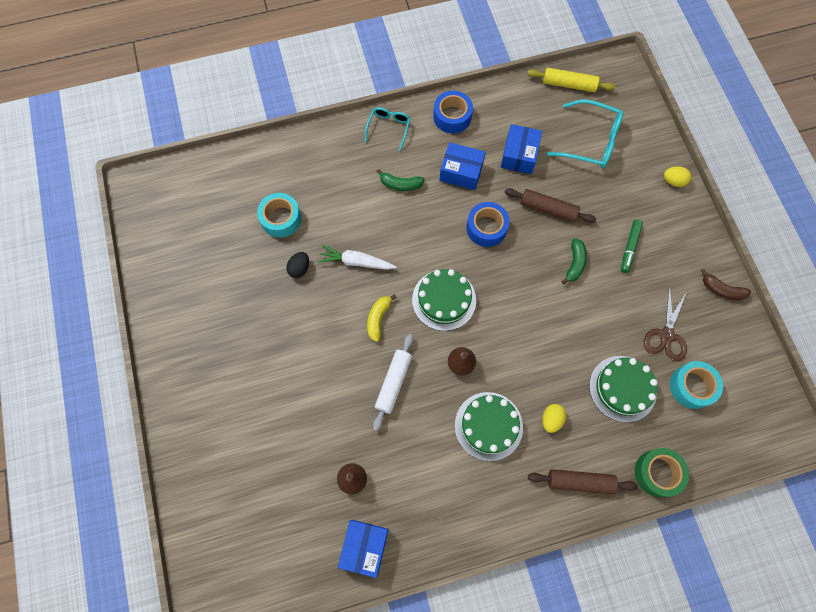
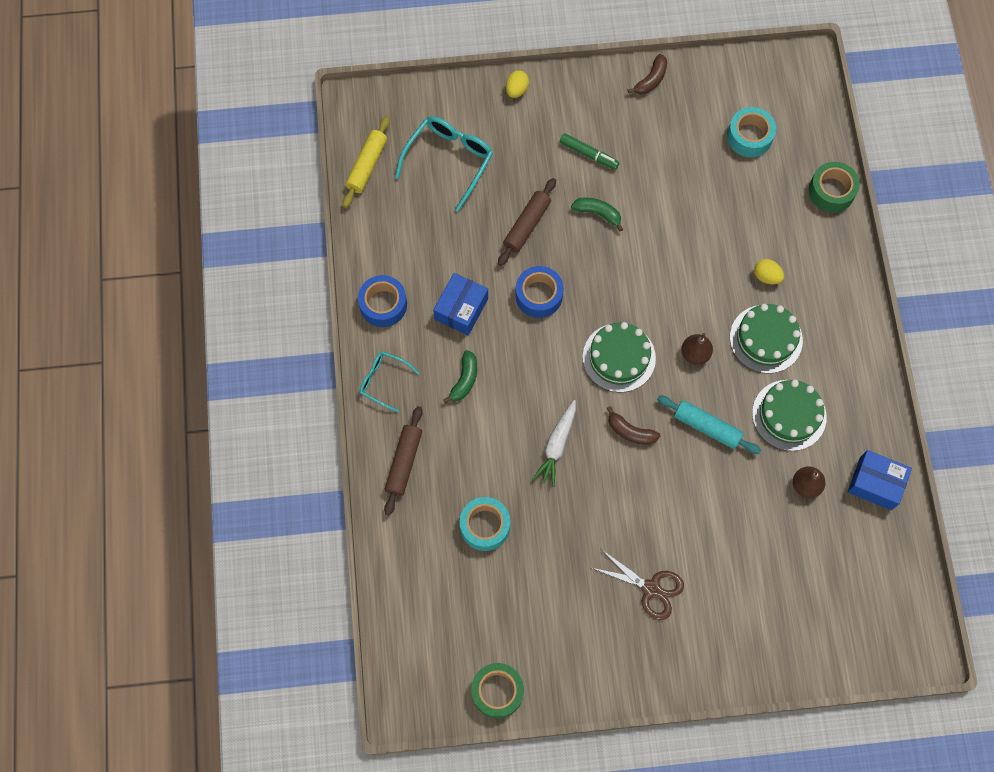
camera: 80 degrees left, 0 degrees up
(150, 249) = (497, 691): none -> green tape
(299, 268) = (554, 511): black egg -> none
(378, 319) = (630, 431): yellow banana -> brown banana
(393, 383) = (707, 427): white rolling pin -> turquoise rolling pin
(519, 155) = (451, 241): blue box -> none
(580, 481) = (832, 264): brown rolling pin -> brown rolling pin (404, 462)
(622, 388) = (743, 201): green cake -> green cake (789, 415)
(666, 335) = (692, 145): brown scissors -> brown scissors (651, 588)

